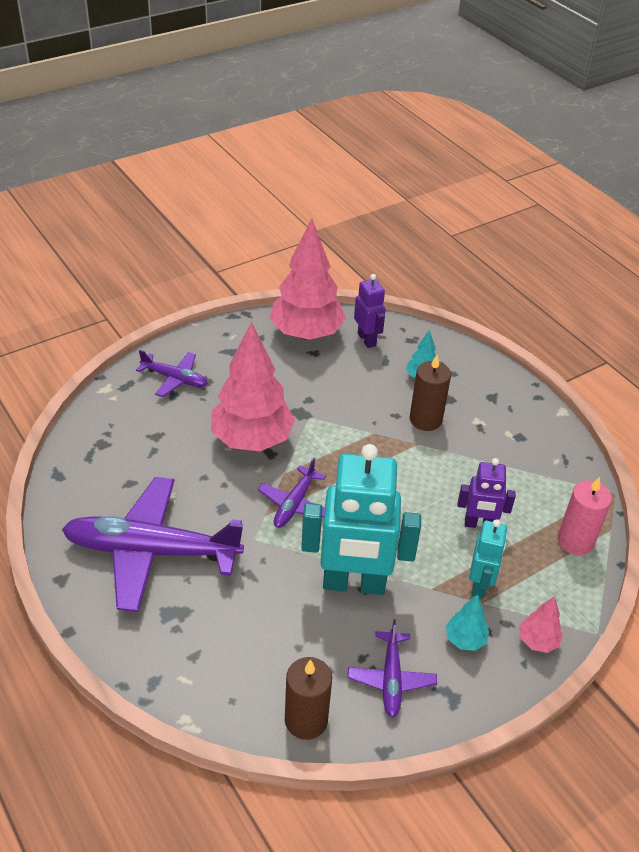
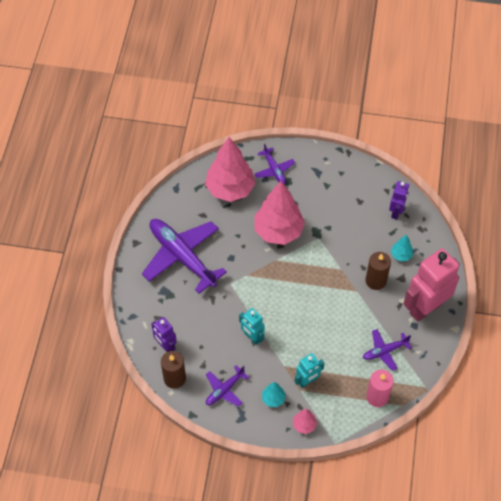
camera: 45 degrees right, 15 degrees up
(294, 504) = (265, 279): purple plane -> purple plane (385, 351)
(306, 334) = (367, 186): pink tree -> pink tree (230, 189)
(354, 584) = (252, 337): turquoise robot -> turquoise robot, size x0.51
(479, 524) = (340, 354): purple robot -> purple robot (166, 346)
(509, 411) = (425, 308): none -> pink robot

